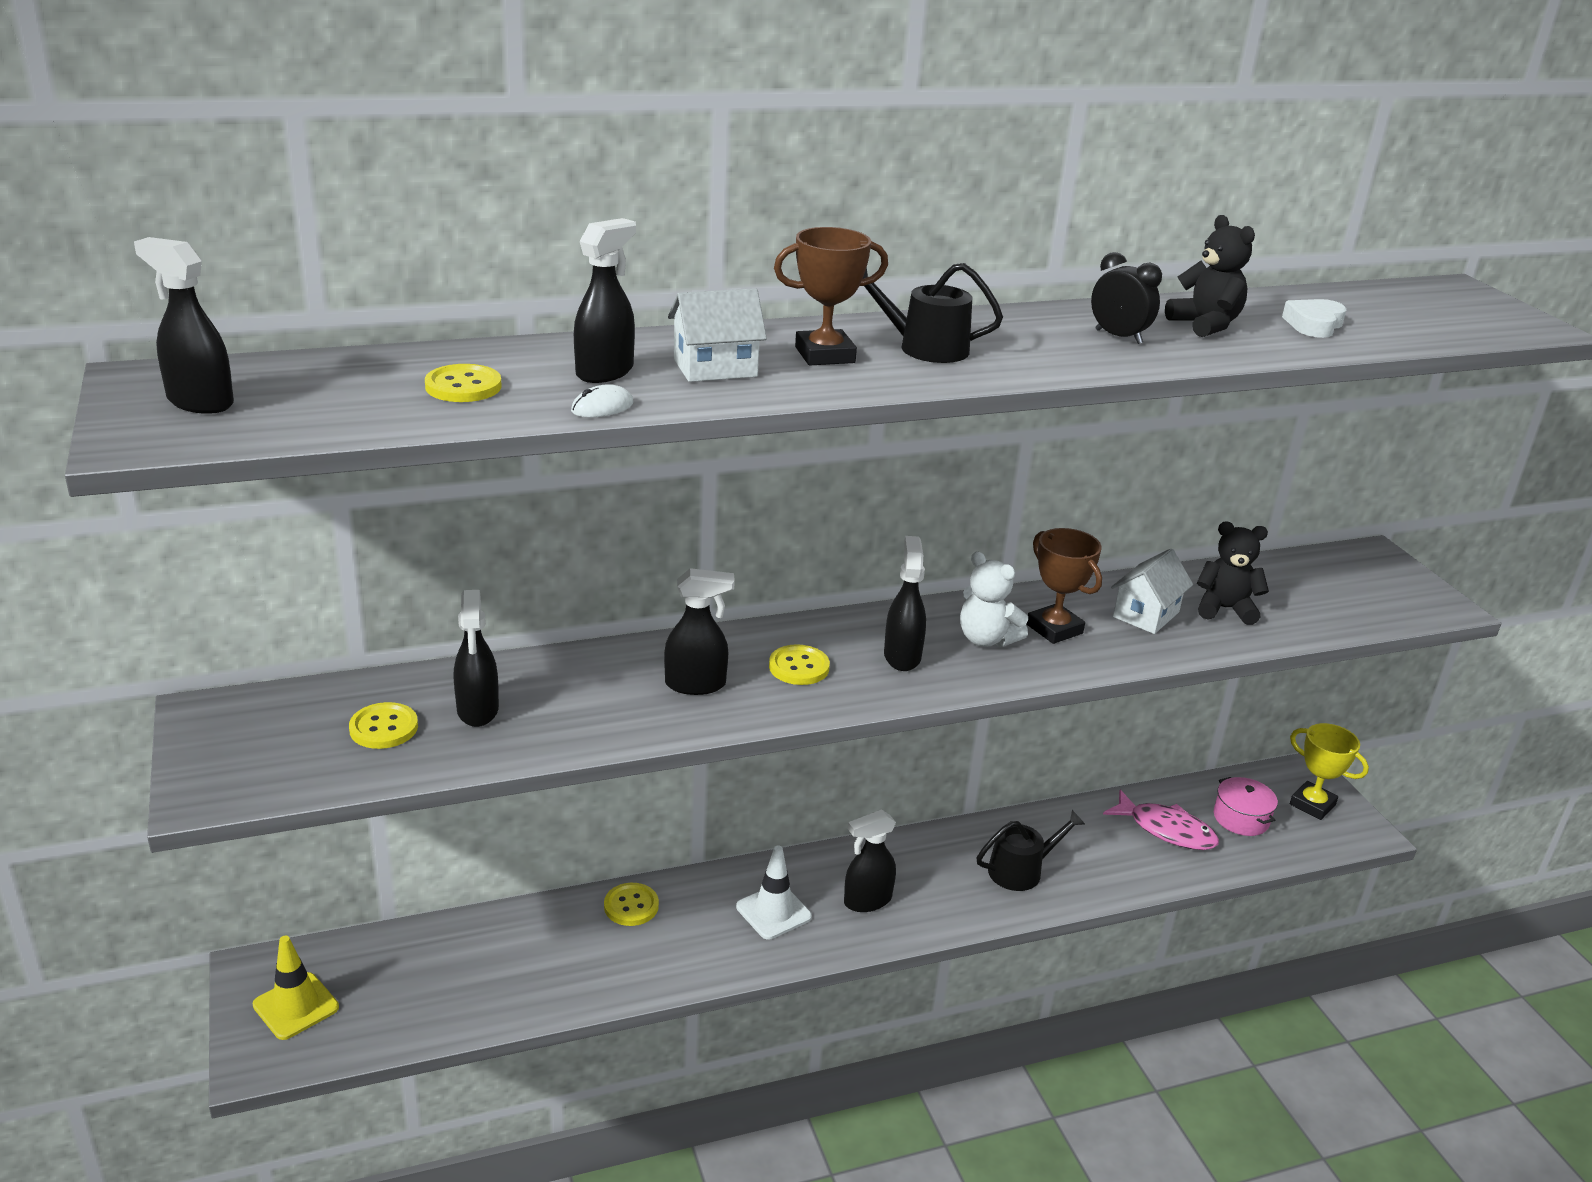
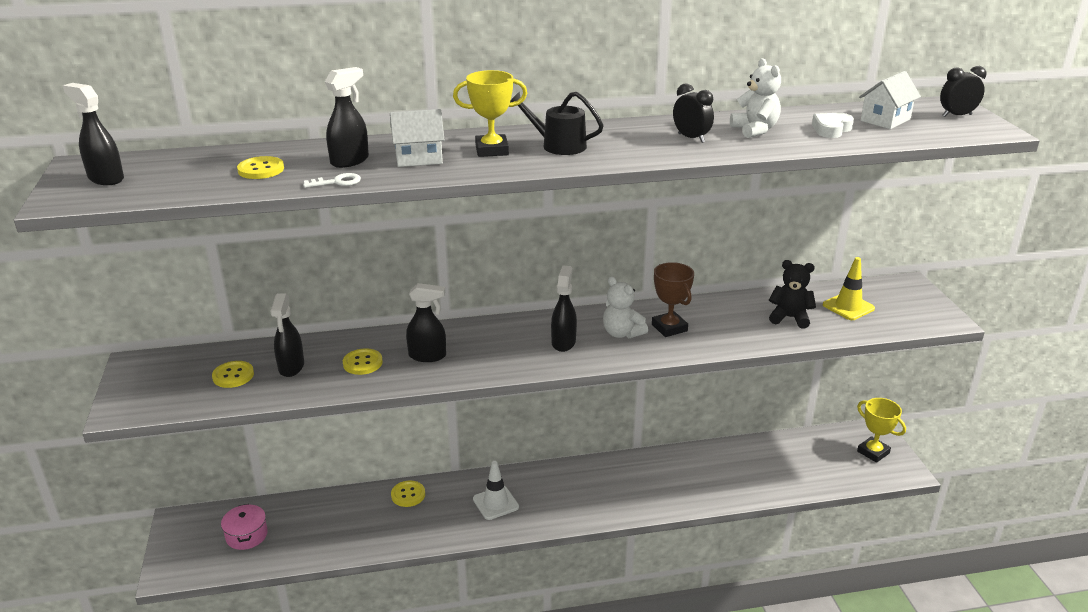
camera: 10 degrees right, 0 degrees up
(296, 1006) = (196, 543): yellow traffic cone -> yellow traffic cone (848, 307)
(602, 407) = (337, 182): white mouse -> white key
(799, 667) = (495, 347): yellow button -> yellow button (362, 363)
(824, 355) = (492, 150): brown trophy -> yellow trophy
(867, 901) = (556, 499): black spray bottle -> none
(1021, 870) = (662, 485): black watering can -> none
(1146, 614) = (734, 320): white house -> white house (885, 120)
(1166, 830) = (767, 464): pink fish -> none
(1205, 325) = (755, 130): black teddy bear -> white teddy bear
(1241, 818) = (820, 459): pink pot -> pink pot (246, 535)
(1476, 305) = (956, 116): none -> black clock

